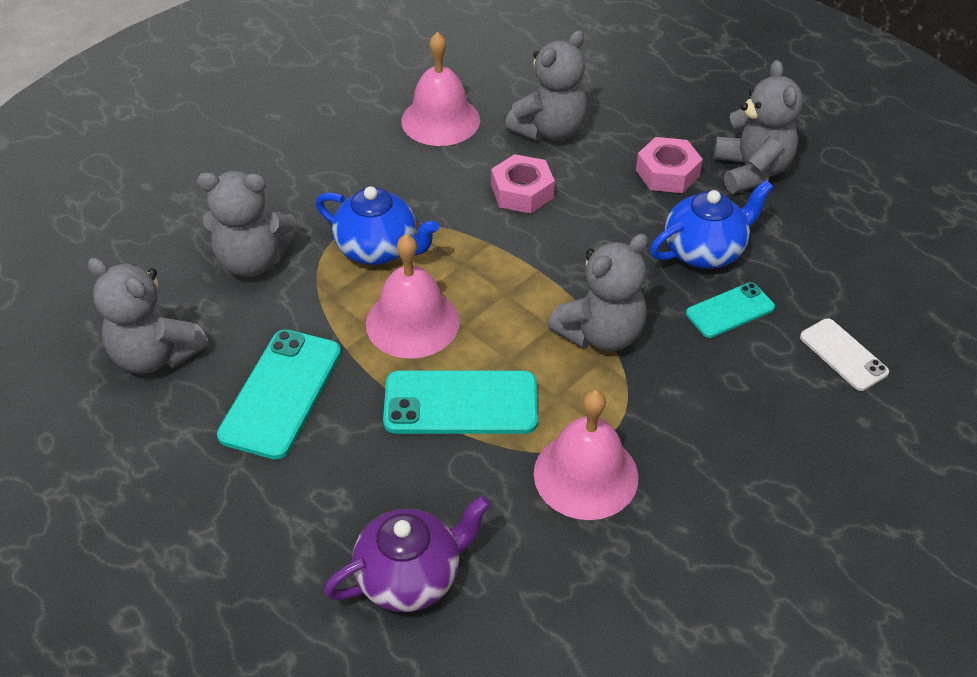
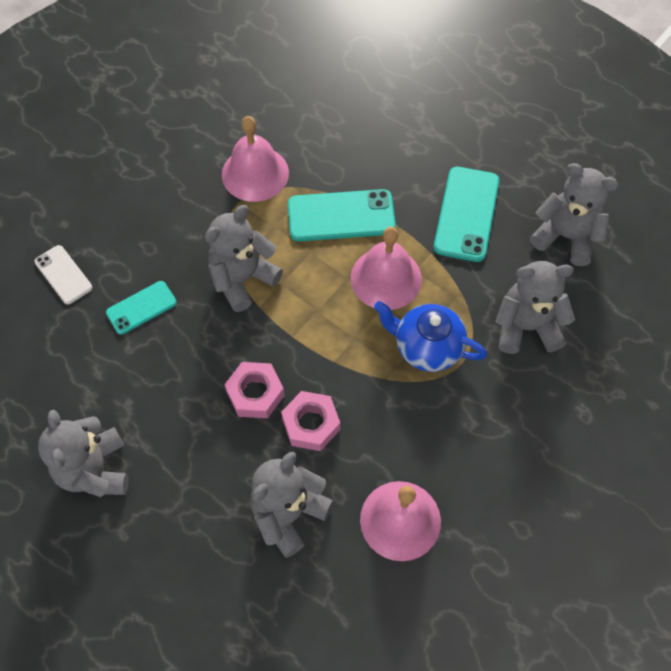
camera: 175 degrees right, 15 degrees up
(410, 576) = (356, 108): purple teapot -> none
(667, 173) = (175, 460): pink nut -> pink nut (255, 393)
(704, 251) = (153, 367): blue teapot -> none

